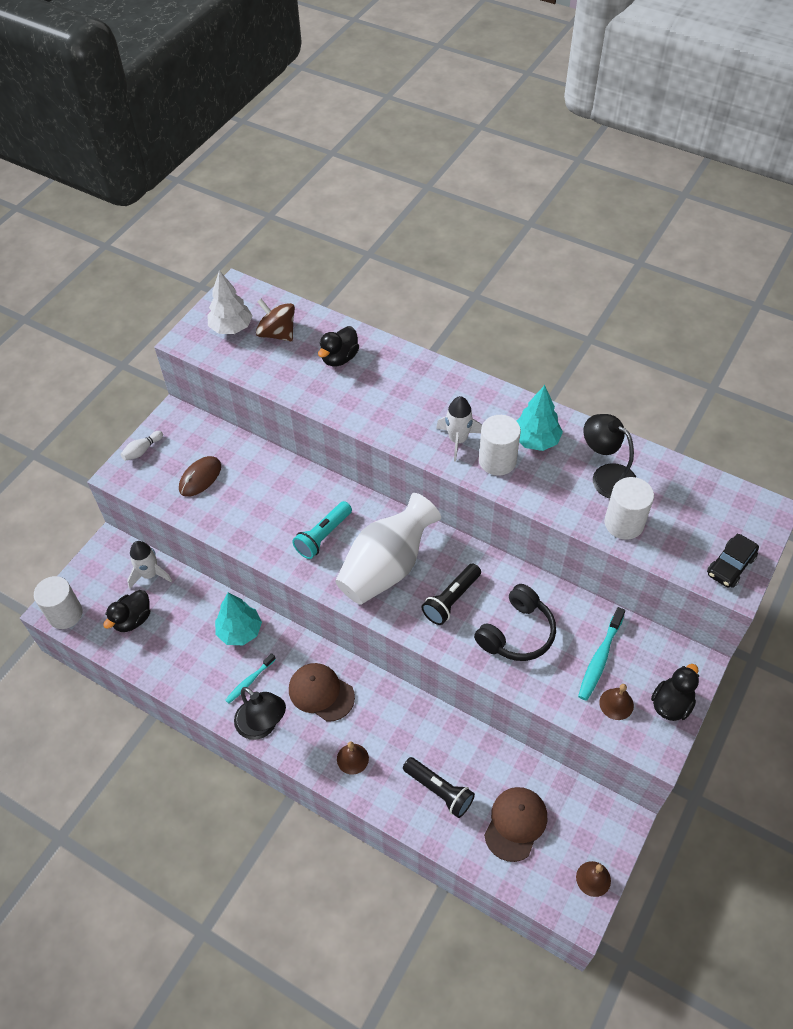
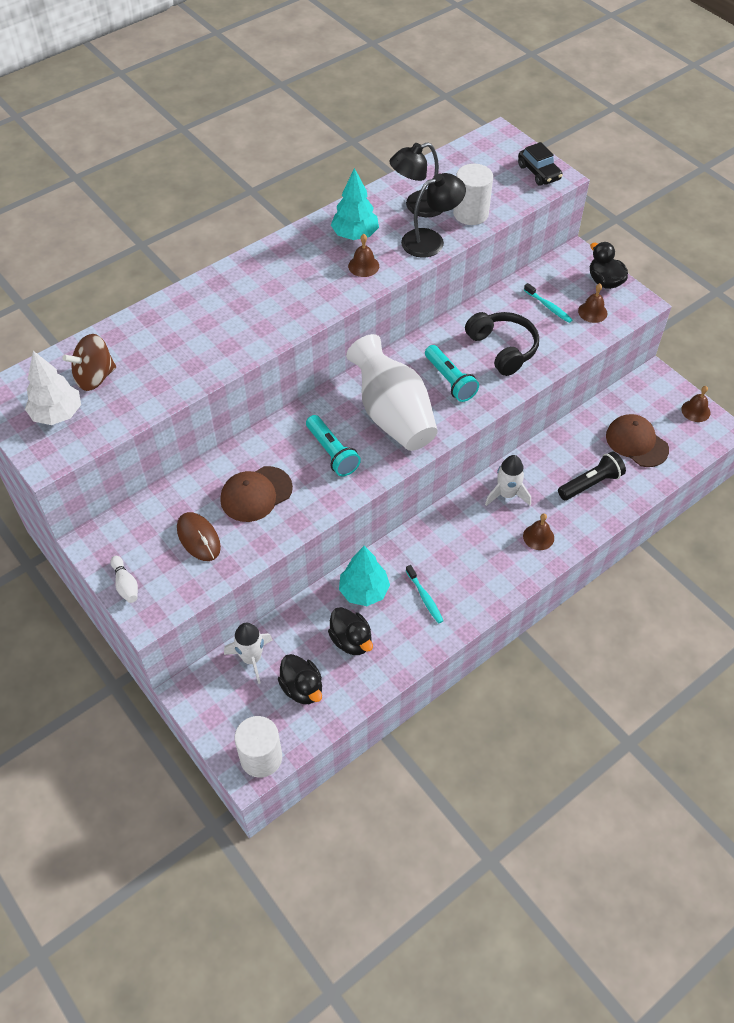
camera: 70 degrees left, 0 degrees up
(262, 726) = (478, 599): black lamp -> black lamp (431, 240)
(321, 693) = (462, 542): brown cap -> brown cap (256, 494)
(339, 358) = (165, 337): black duck -> black duck (351, 640)
(451, 600) = (450, 380): black flashlight -> turquoise flashlight
(458, 440) = (325, 284): white rocket -> white rocket (507, 494)
(497, 461) = (363, 266): white cylinder -> brown bell
(600, 658) = (548, 307): turquoise toothbrush -> turquoise toothbrush, size x0.66

